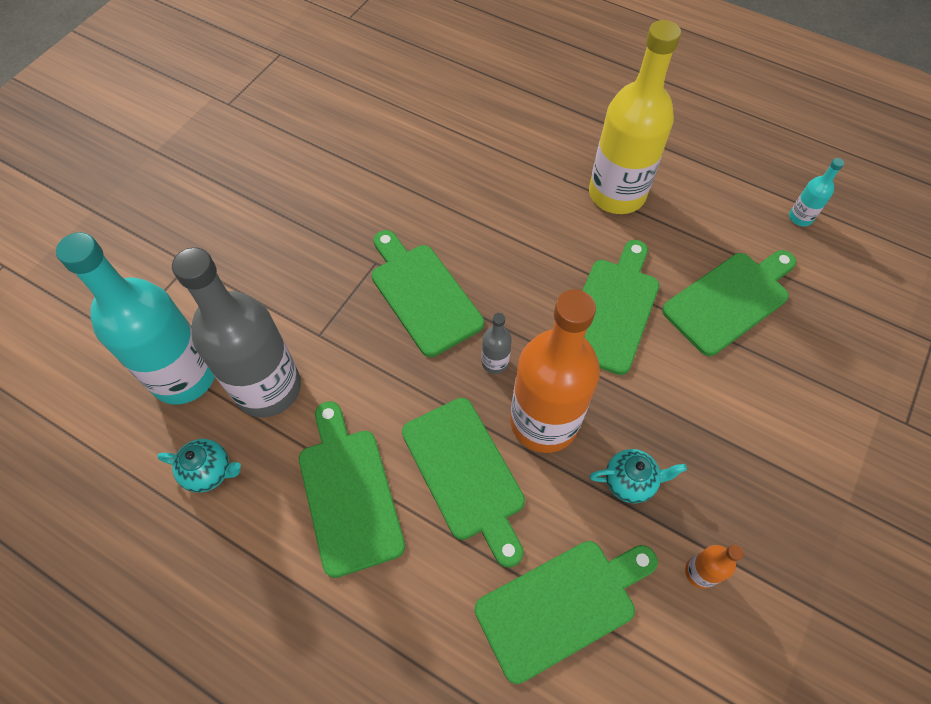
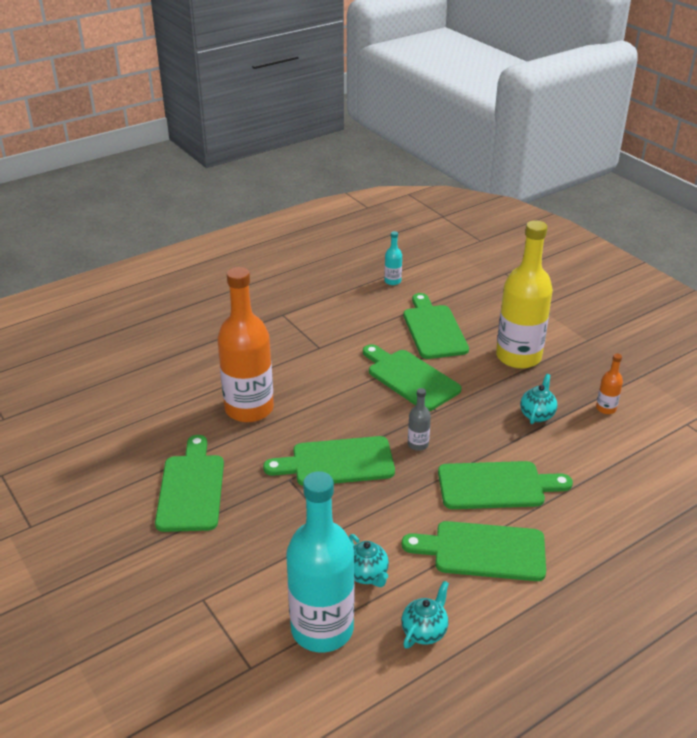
camera: 65 degrees left, 25 degrees down
(268, 388) = (367, 575): grey bottle -> turquoise teapot
(544, 422) = (476, 437): orange bottle -> orange bottle (249, 409)
(562, 605) = (605, 471): green cutting board -> green cutting board (191, 488)
(617, 194) = (318, 343): yellow bottle -> yellow bottle (518, 356)

